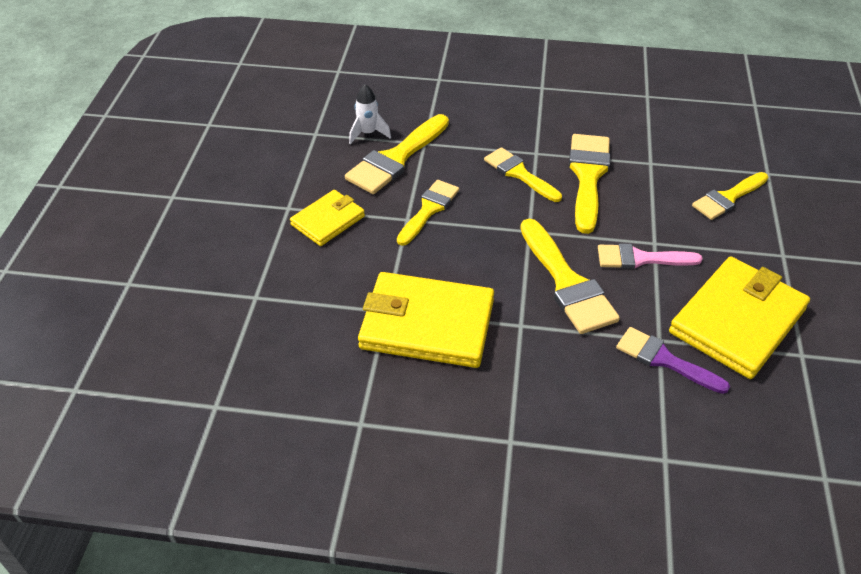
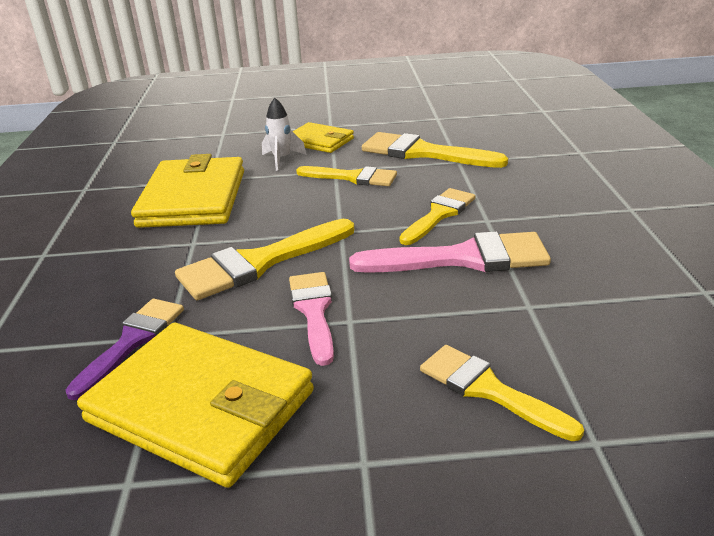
camera: 80 degrees right, 15 degrees down
(368, 133) = (453, 136): white rocket -> white rocket (282, 159)
(588, 176) = (463, 258): yellow brush -> pink brush

